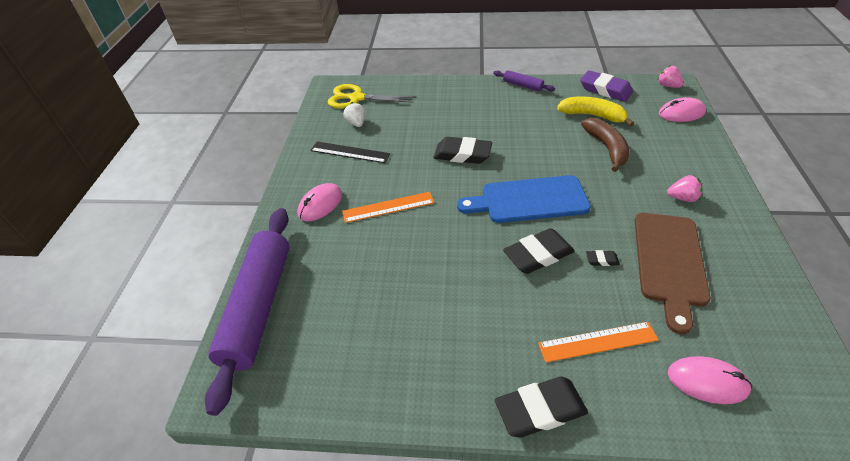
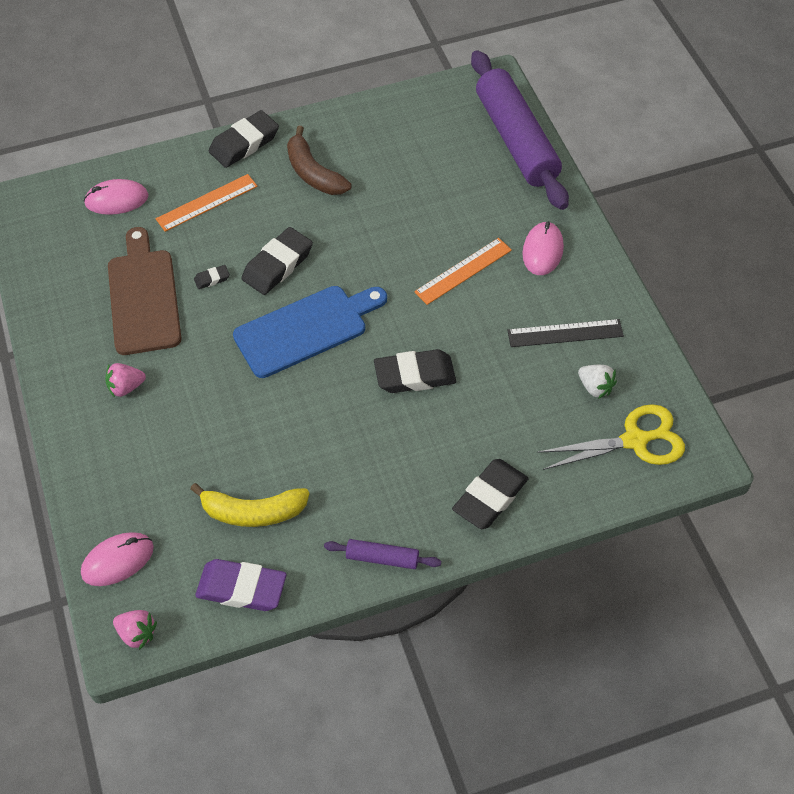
camera: 155 degrees right, 10 degrees up
(451, 94) = (490, 497): none -> black eraser
(606, 148) = (224, 446): brown banana -> brown banana (313, 173)

